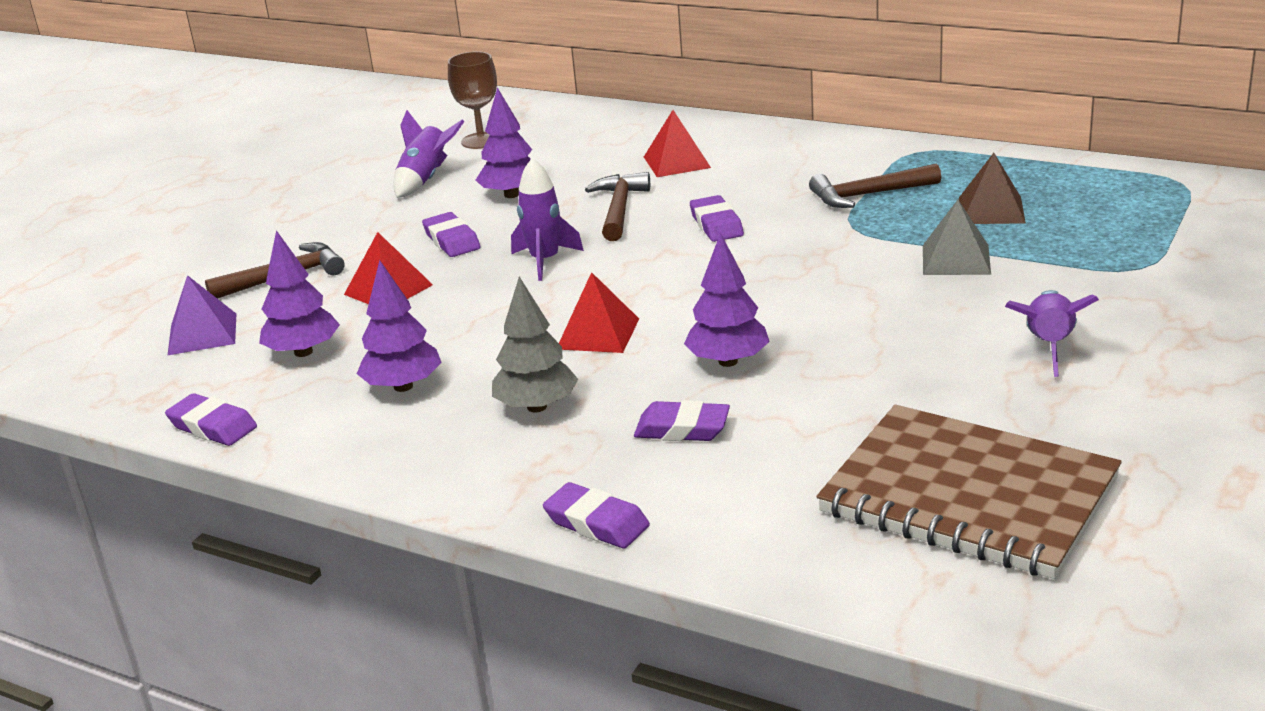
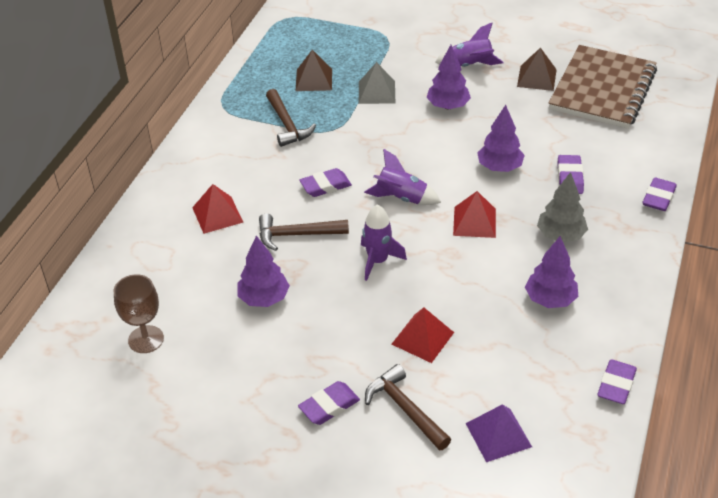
camera: 100 degrees left, 15 degrees up
(303, 352) = (516, 363): purple tree -> purple tree (448, 106)
(426, 179) = (225, 360): purple rocket -> purple rocket (401, 198)
(452, 240) = (343, 318): purple eraser -> purple eraser (329, 406)
(1010, 417) = (536, 78): none -> brown pyramid

